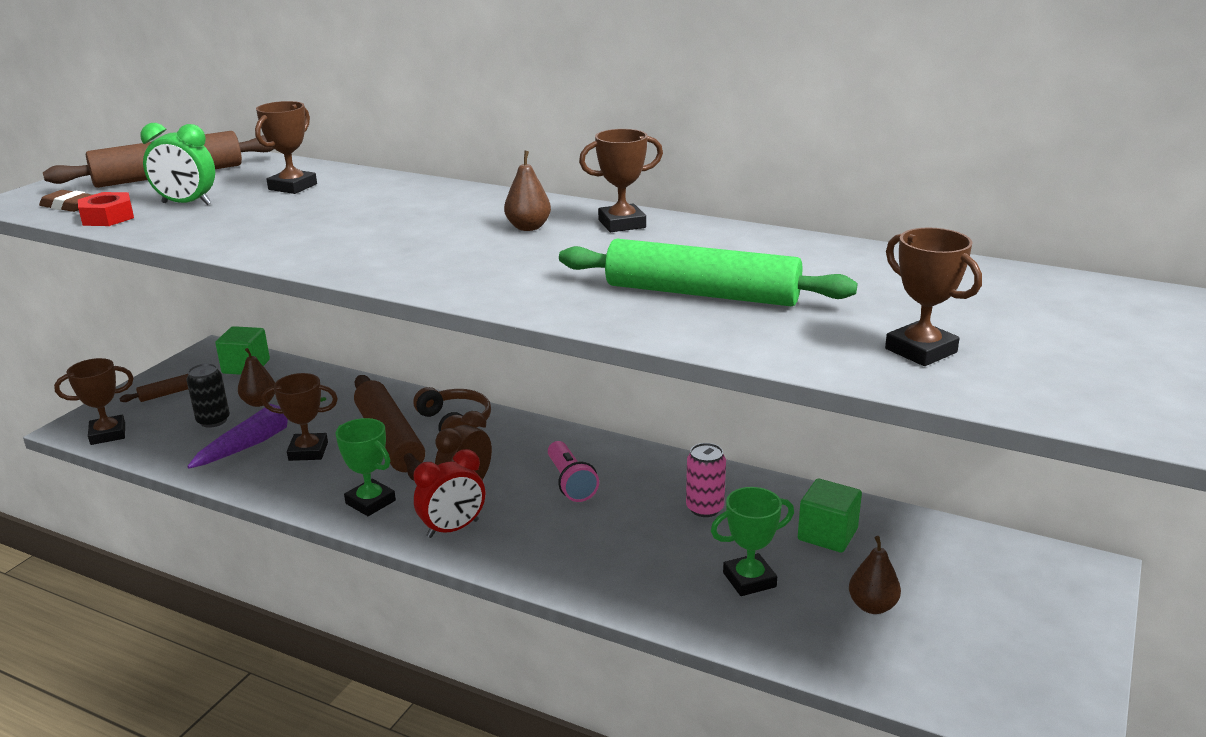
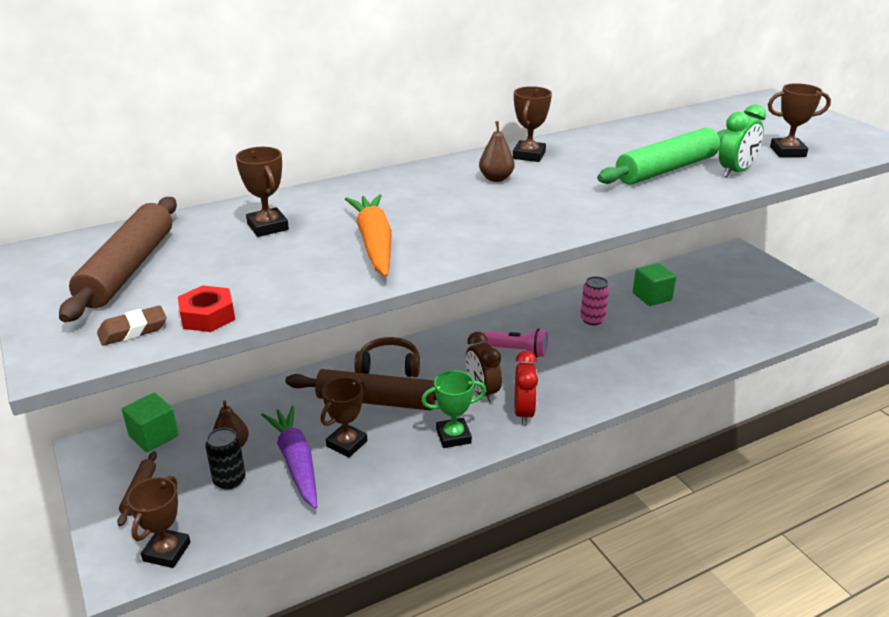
camera: 55 degrees left, 5 degrees up
(186, 204) = (233, 275): green clock -> green clock (735, 172)
(301, 226) = (374, 243): none -> orange carrot
(749, 580) = (671, 335): green trophy -> none
(872, 606) = (721, 312): brown pear -> none

